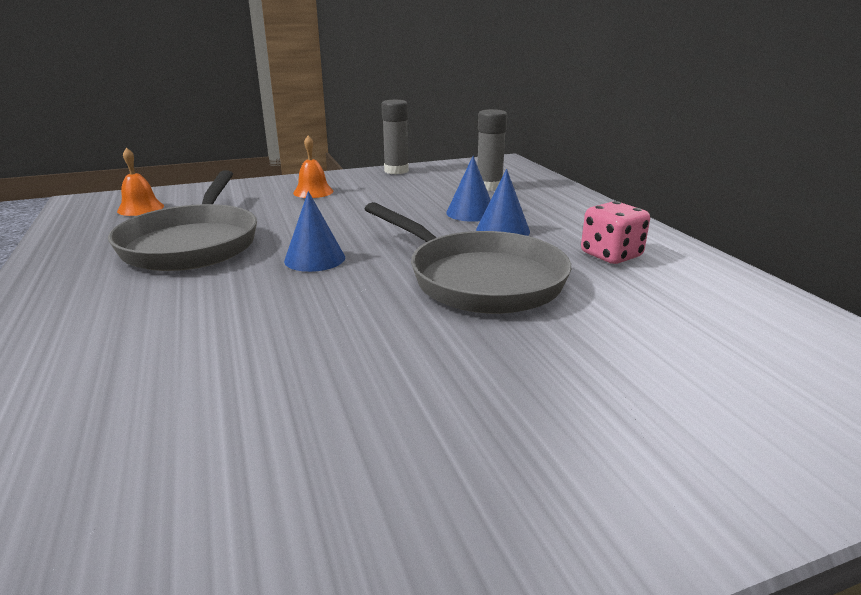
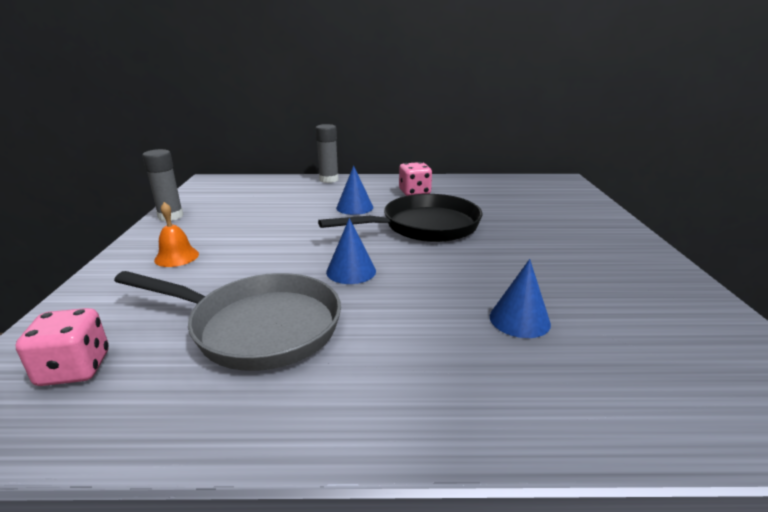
camera: 70 degrees left, 0 degrees up
(140, 208) = (74, 369): orange bell -> pink dice
(471, 213) = (312, 209): blue cone -> blue cone (519, 320)
(478, 279) = (424, 227): grey pan -> black pan
(489, 187) = (264, 195): grey glue stick -> grey glue stick (328, 179)

